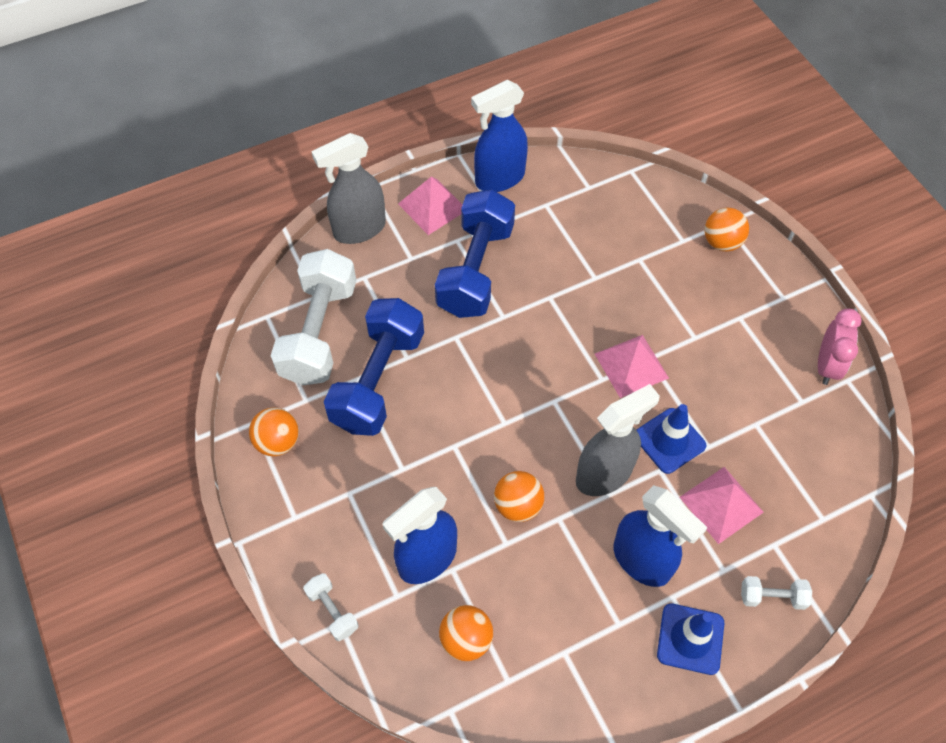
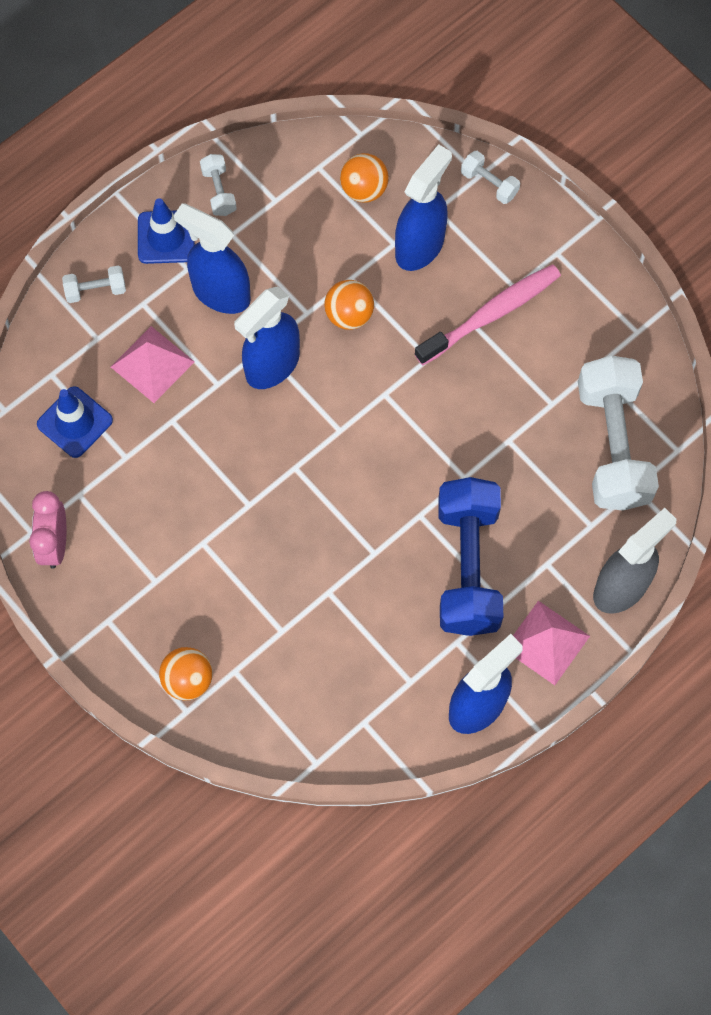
camera: 165 degrees right, 10 degrees up
(278, 442) = (604, 318): orange ball -> none
(378, 380) = (529, 406): blue dumbbell -> none
(381, 472) = (491, 314): none -> pink toothbrush
(604, 474) = (272, 366): grey spray bottle -> blue spray bottle
(624, 679) = (219, 191): none -> white dumbbell
(631, 366) = (266, 490): pink pyramid -> none
(669, 441) = (212, 416): blue traffic cone -> blue traffic cone (75, 422)

